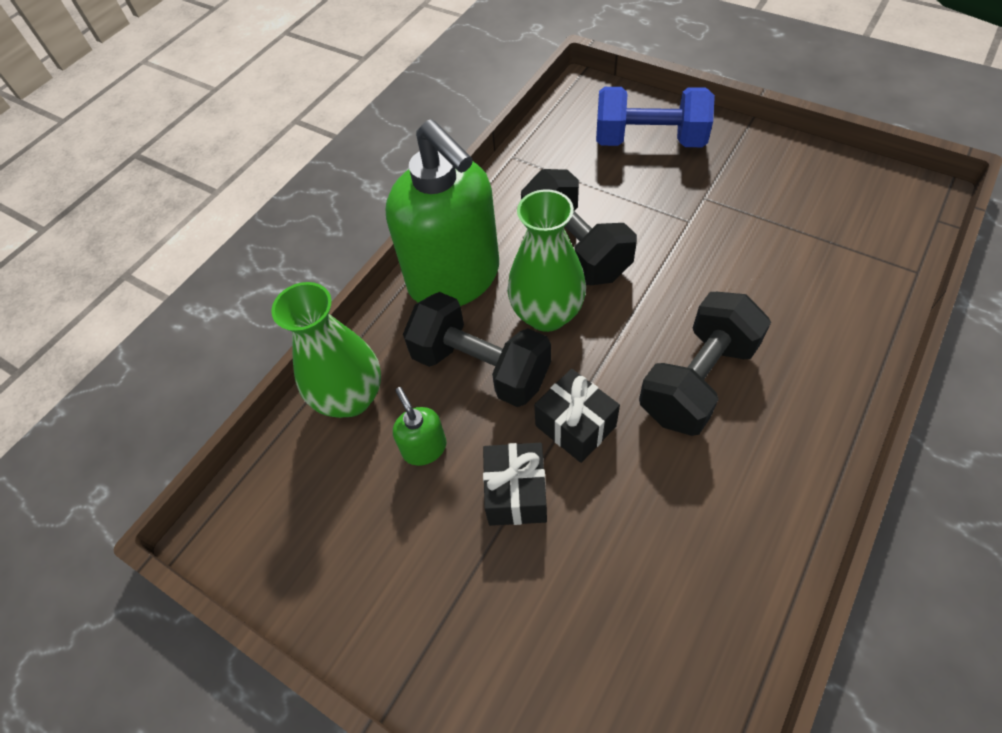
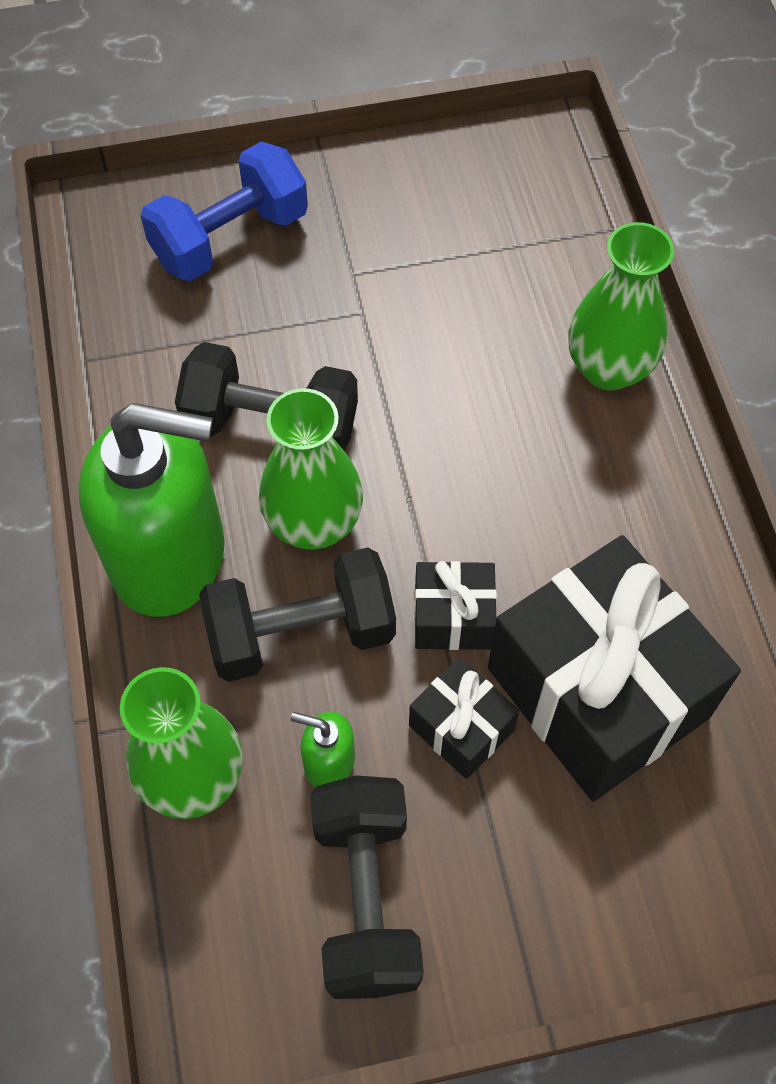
camera: 50 degrees left, 5 degrees up
(624, 545) = (597, 692): none -> black gift
(697, 380) = (521, 483): black dumbbell -> black dumbbell (366, 898)
(830, 353) = (608, 368): none -> green vase

